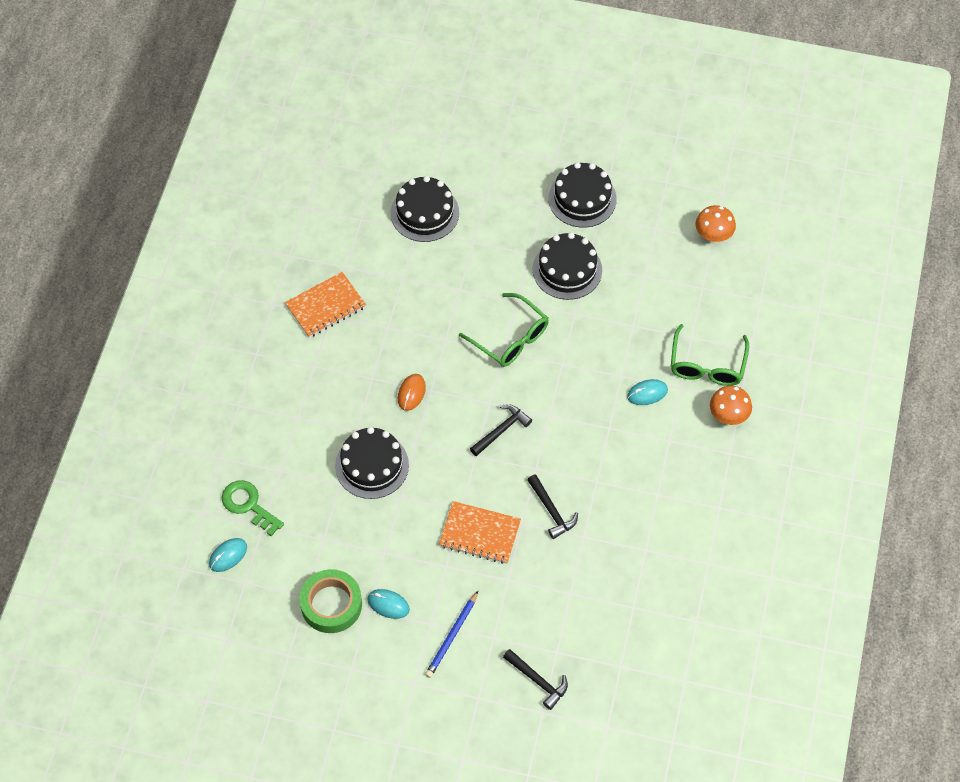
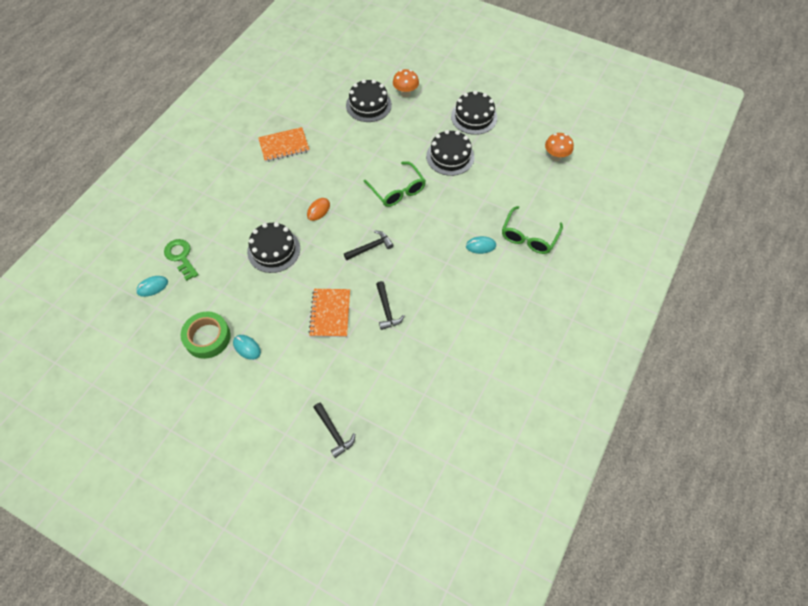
camera: 15 degrees right, 0 degrees up
(452, 636) = (283, 382): blue pencil -> none
(480, 534) = (330, 313): orange notebook -> orange notebook turned 60 degrees clockwise
(728, 417) = (534, 274): orange mushroom -> orange mushroom (405, 93)

